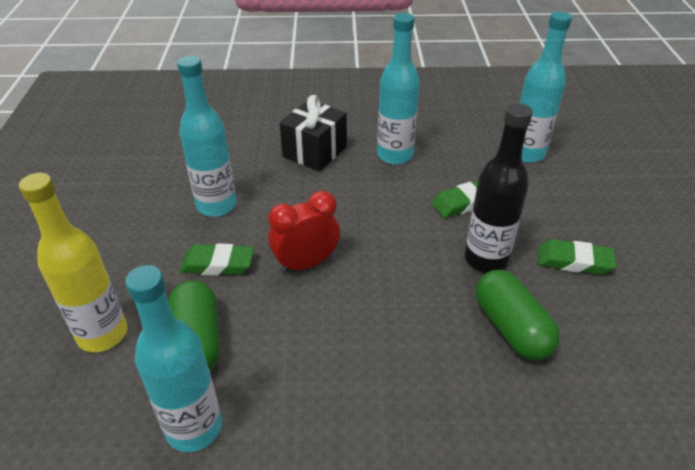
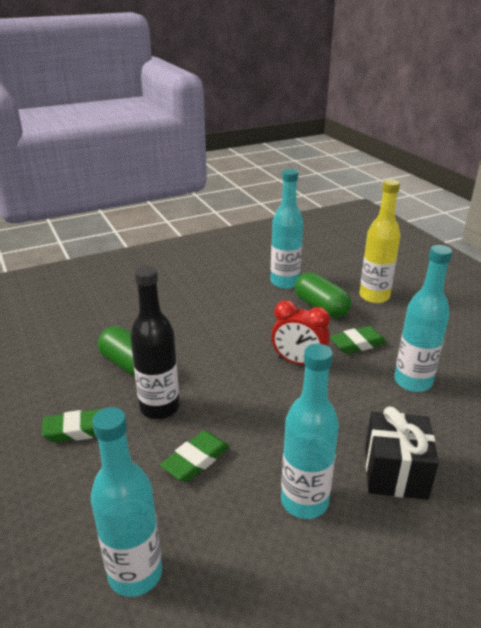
camera: 155 degrees right, 10 degrees down
(306, 264) = (298, 362): red clock -> red clock turned 75 degrees clockwise

